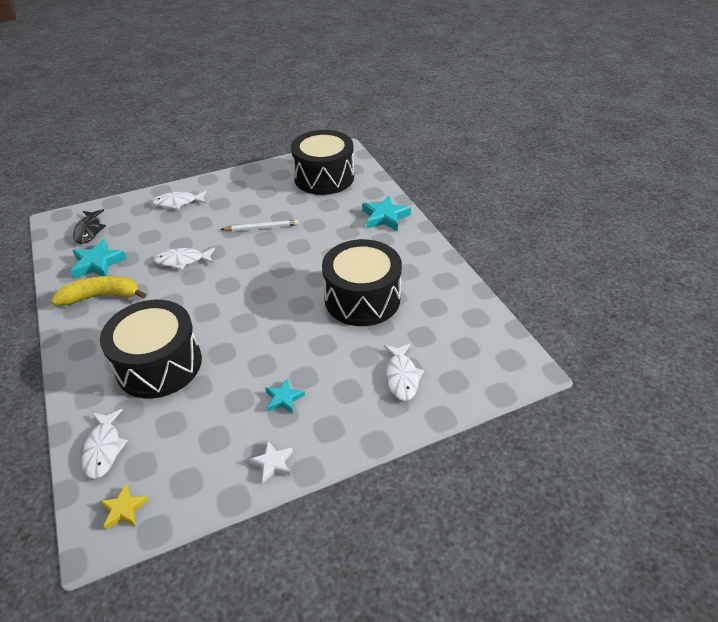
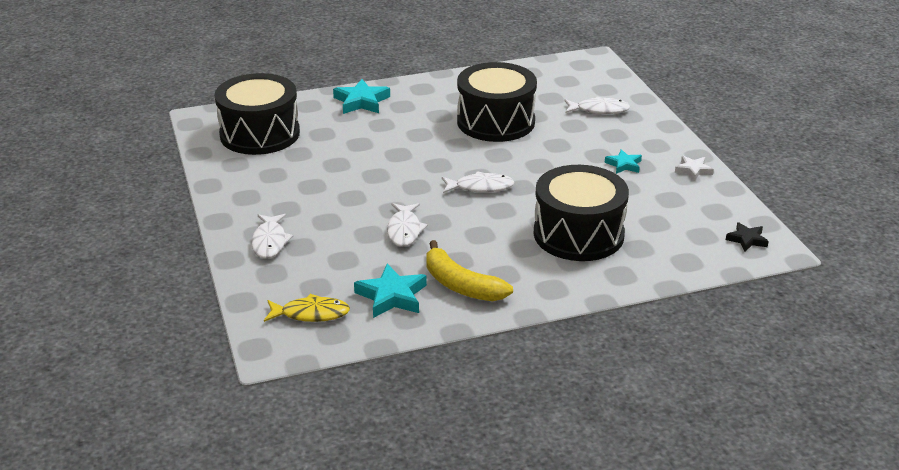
camera: 85 degrees left, 10 degrees down
(89, 231) = (311, 314): black fish -> yellow fish
(101, 296) = (461, 285): yellow banana -> yellow banana turned 45 degrees counterclockwise
(103, 449) = (686, 257): white fish -> white fish (480, 187)
(124, 509) = (747, 239): yellow star -> black star
(262, 228) = (354, 177): white pencil -> none

